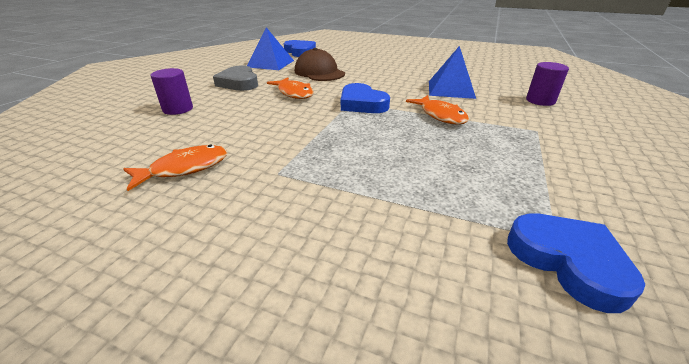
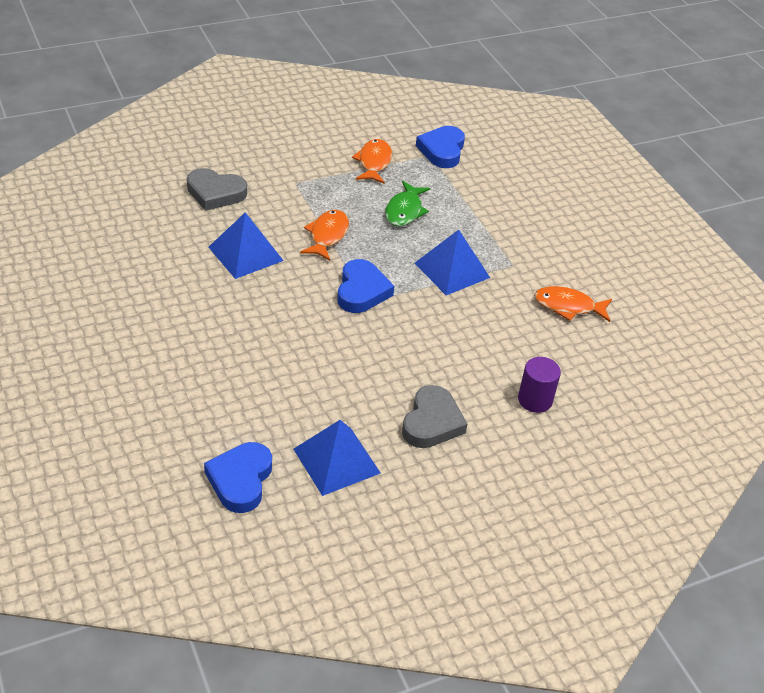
camera: 140 degrees left, 10 degrees up
(294, 93) = (398, 353): orange fish -> orange fish (374, 162)
(319, 72) = (311, 383): brown cap -> none
(325, 141) = (452, 270): none -> blue pyramid
(438, 159) = (405, 211): none -> green fish
(540, 101) = (215, 193): purple cylinder -> grey heart

